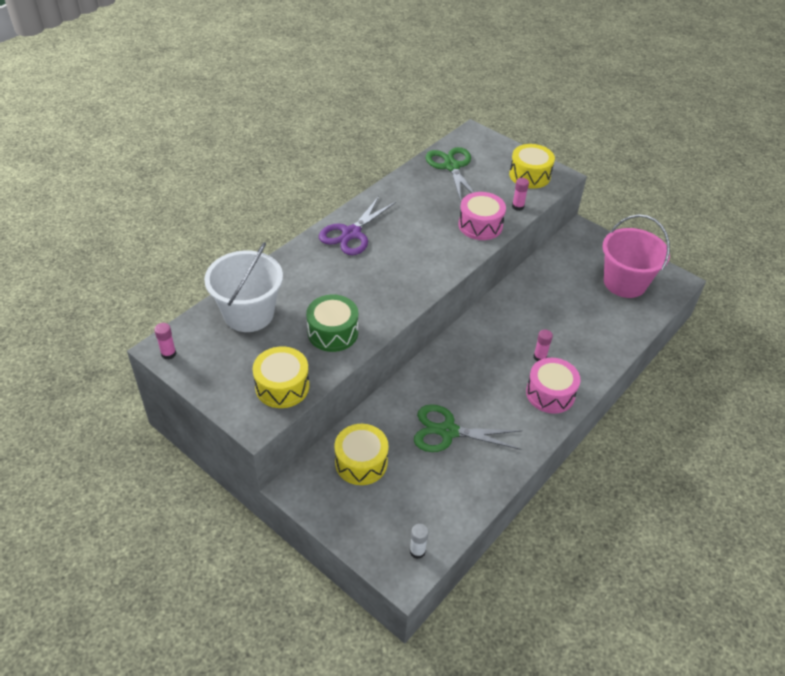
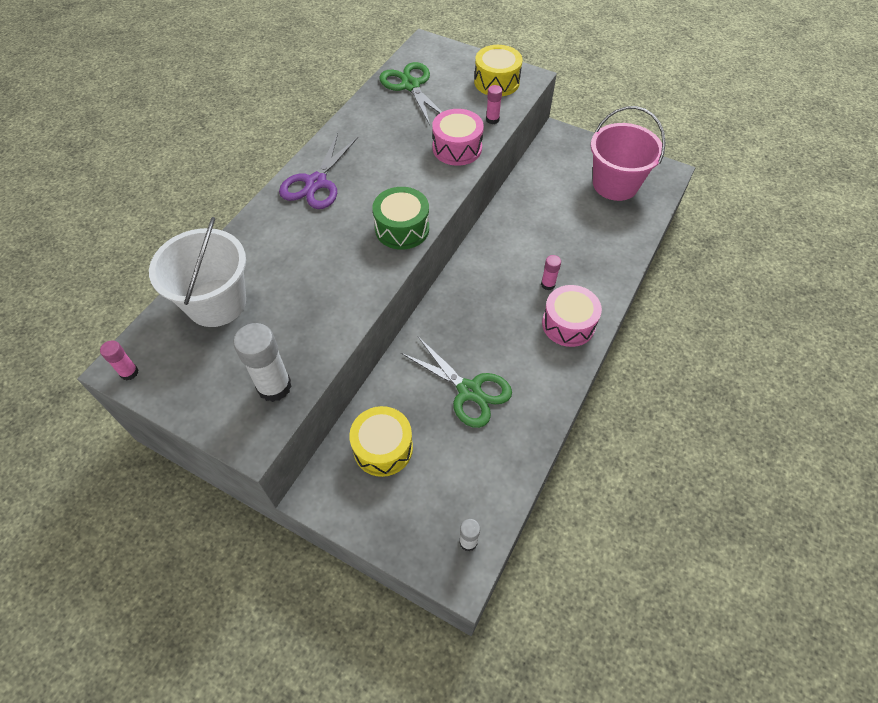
camera: 10 degrees left, 10 degrees up
(282, 386) = (274, 386): yellow drum -> white glue stick
(333, 332) = (319, 307): green drum -> green drum (402, 228)
(447, 431) = (469, 391): green scissors -> green scissors turned 135 degrees counterclockwise

